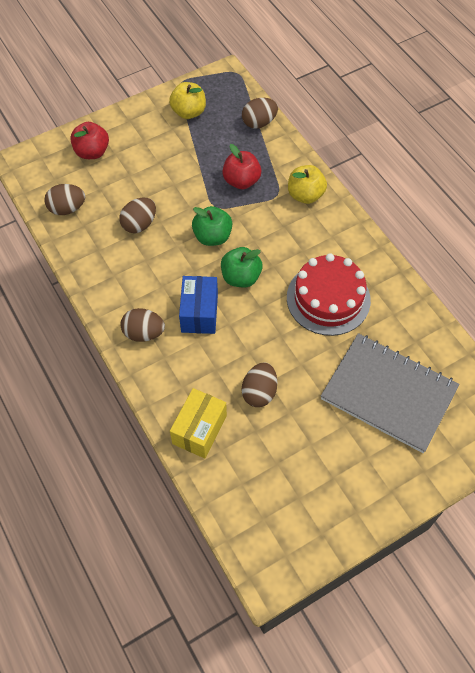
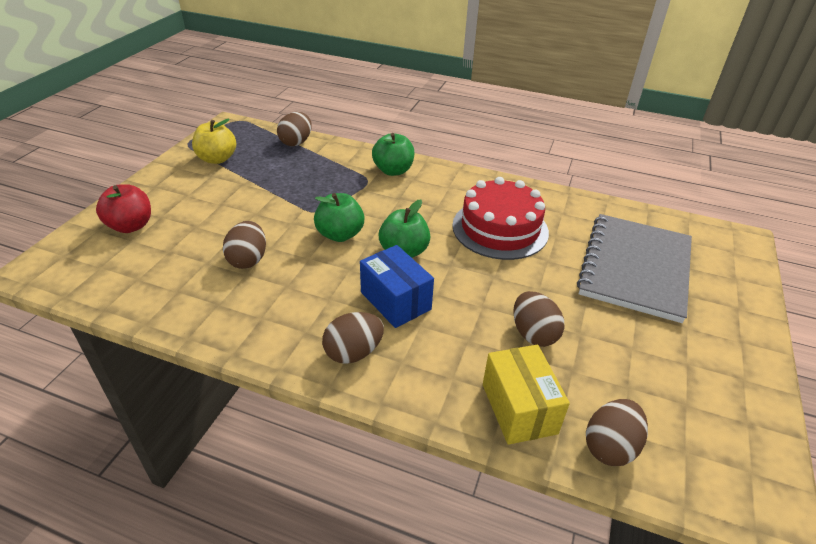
camera: 40 degrees left, 20 degrees down
(67, 208) = (141, 285): brown egg -> brown egg (610, 446)
(241, 181) = (323, 184): red apple -> none
(305, 195) = (393, 170): yellow apple -> green apple
(388, 393) = (635, 268): grey notebook -> grey notebook turned 60 degrees counterclockwise

